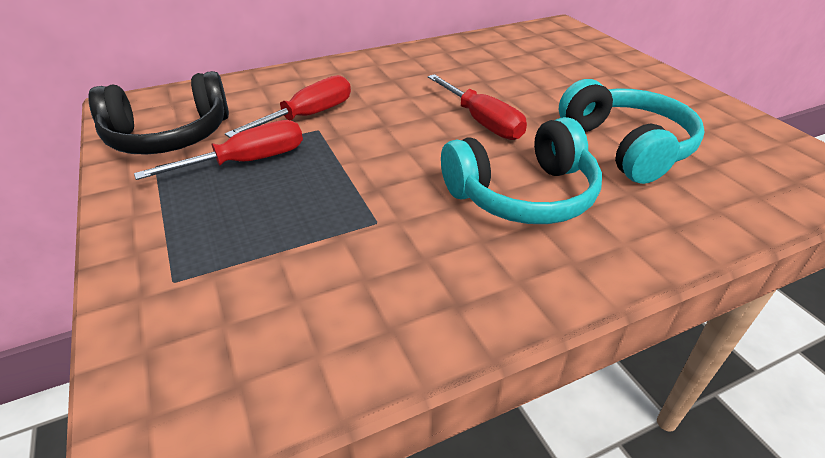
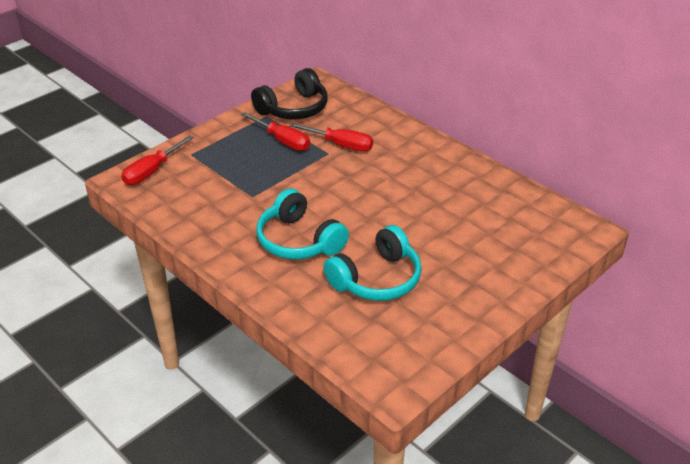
camera: 70 degrees right, 0 degrees up
(169, 136) = (294, 108): black headphones -> black headphones turned 90 degrees counterclockwise
(481, 122) = (374, 212): red screwdriver -> red screwdriver (152, 171)

